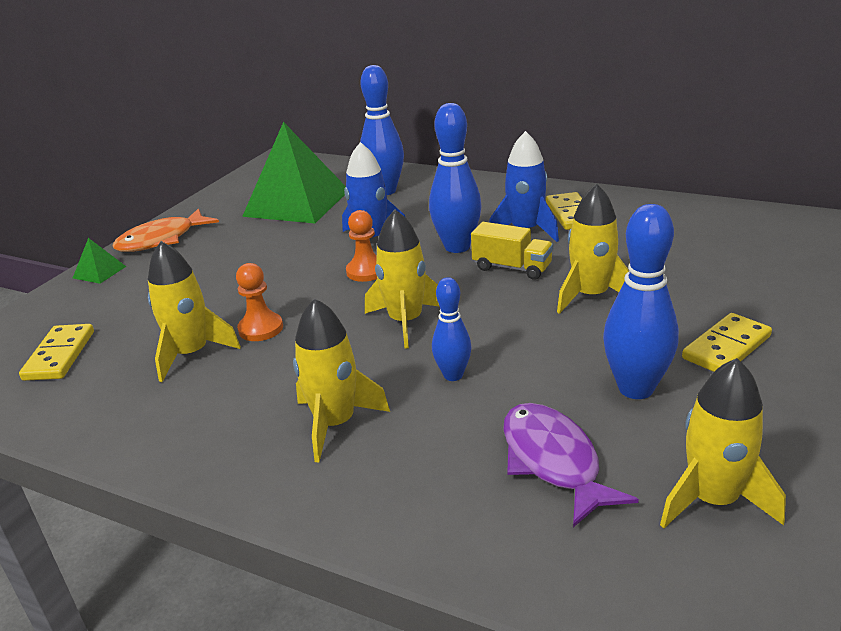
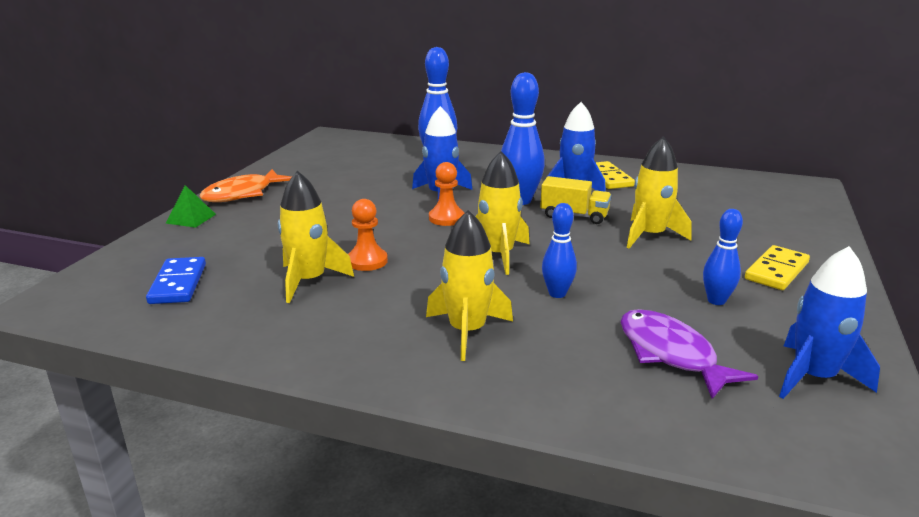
camera: 10 degrees left, 5 degrees down
(60, 355) = (178, 284): yellow domino -> blue domino
(297, 203) = (360, 167): green pyramid -> none
(636, 388) = (716, 301): blue bowling pin -> blue bowling pin, size x0.59
(713, 500) = (813, 377): yellow rocket -> blue rocket

